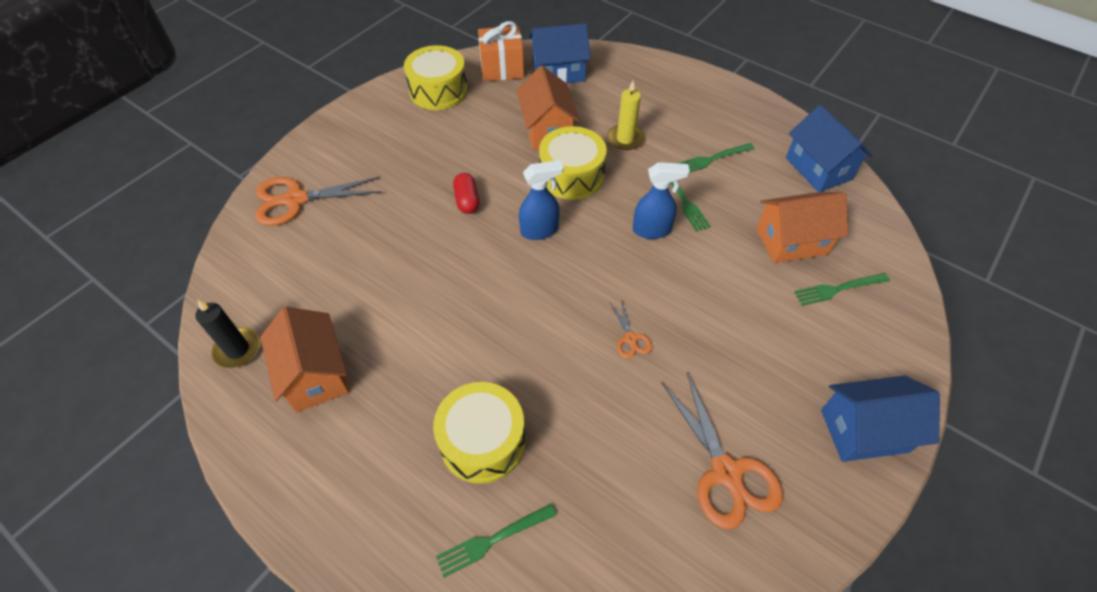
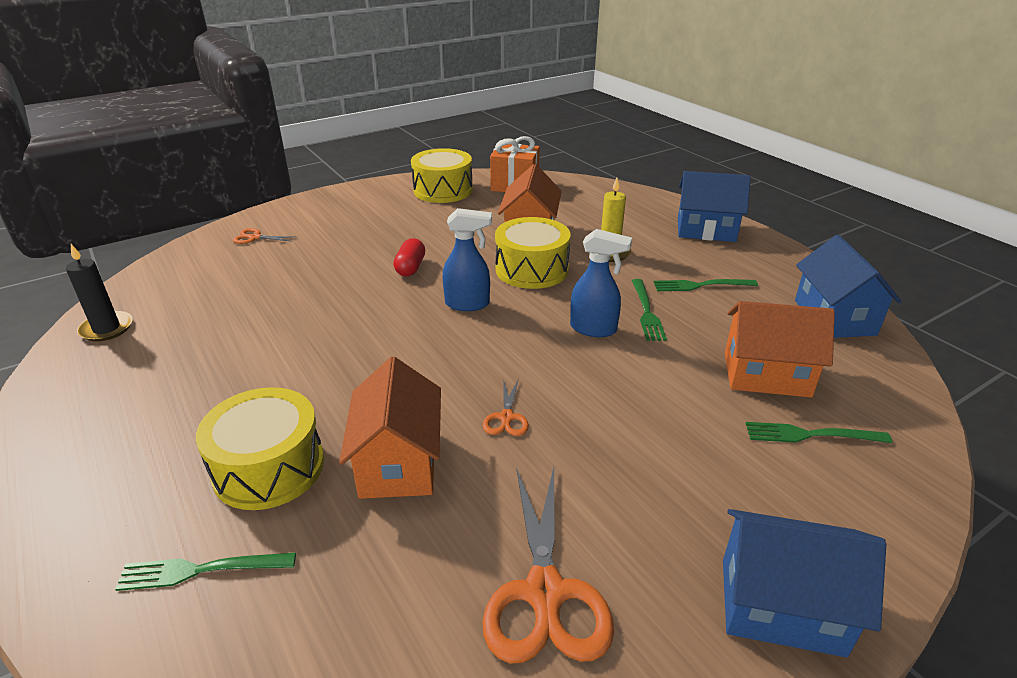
camera: 20 degrees right, 20 degrees down
(296, 200) = (255, 237): orange scissors -> orange scissors, size x0.48
(315, 374) = (155, 364): orange house -> orange house (399, 462)
(558, 72) = (570, 196): blue house -> blue house (706, 230)

